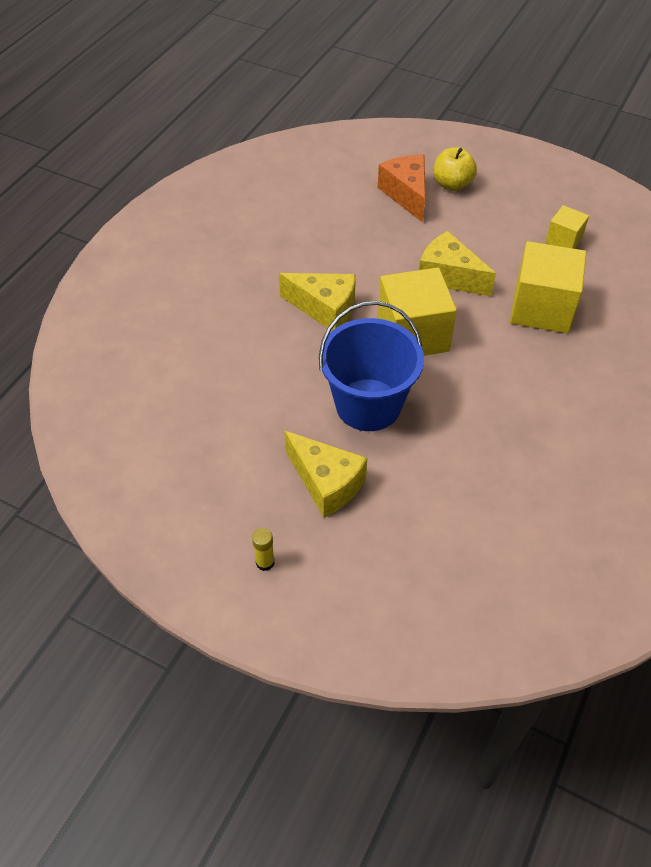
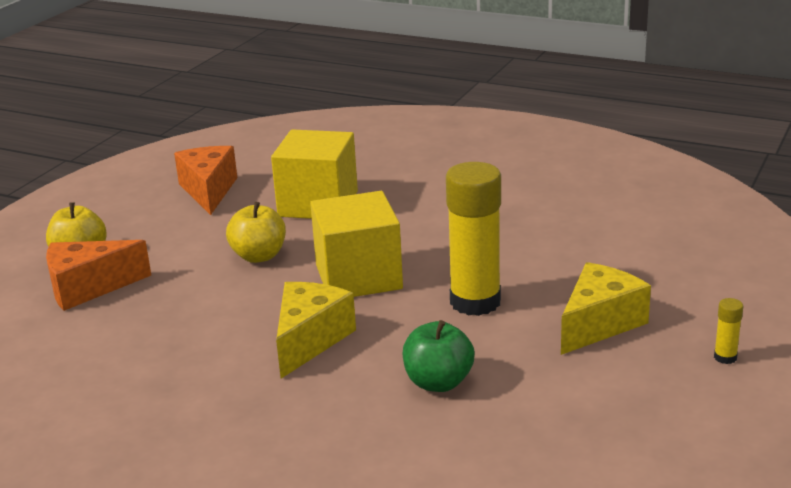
camera: 90 degrees left, 25 degrees down
(261, 377) = (438, 382): none -> green apple
(368, 405) = (475, 302): blue bucket -> yellow glue stick
(449, 276) = (259, 256): yellow cheese -> yellow apple
(563, 240) = (208, 191): yellow cube -> orange cheese

